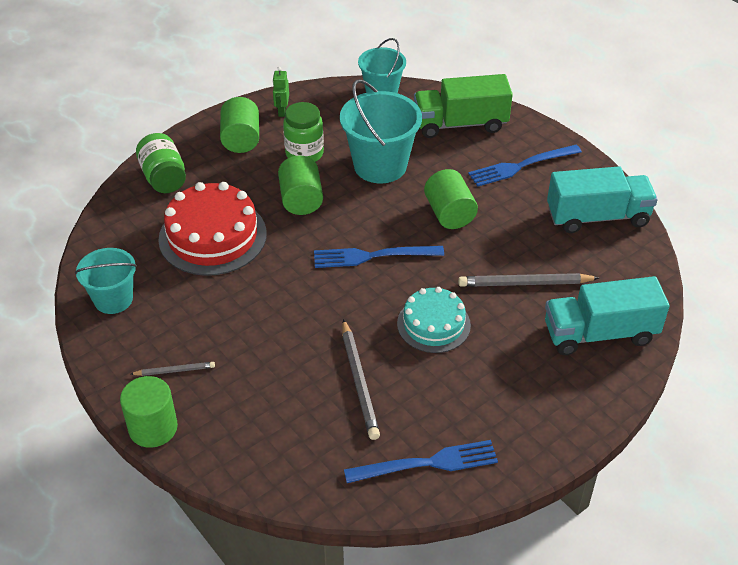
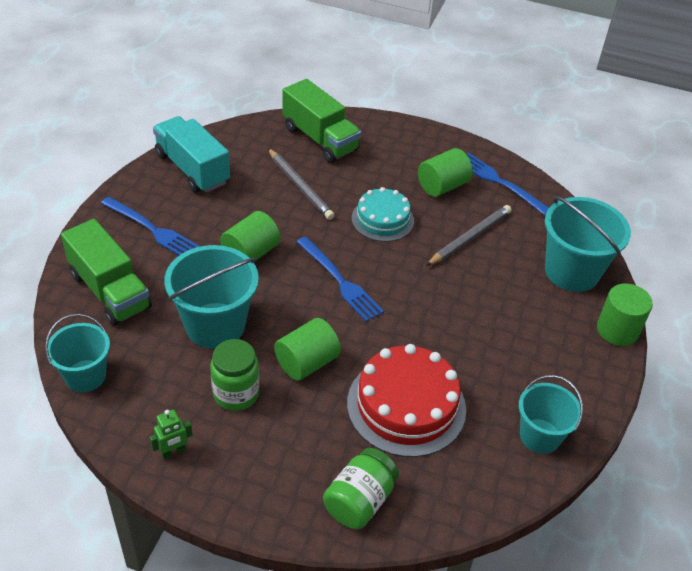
camera: 125 degrees left, 0 degrees up
(174, 371) = (562, 346): grey pencil -> none
(241, 139) = (248, 464): green cylinder -> green cylinder (442, 186)
(249, 441) = (571, 271): none -> turquoise bucket
(600, 333) = (320, 139): turquoise truck -> green truck

